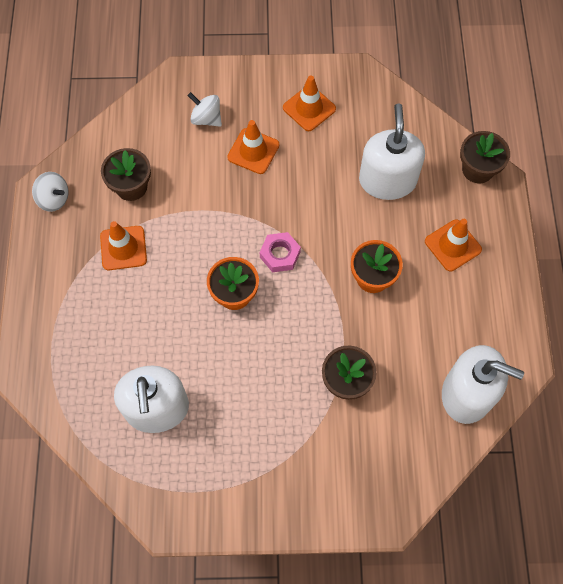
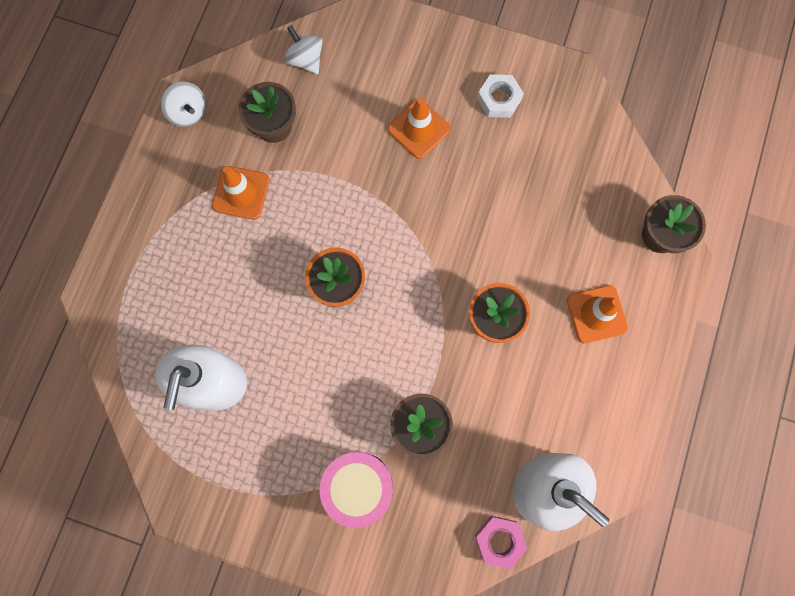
camera: 20 degrees right, 10 degrees up
(206, 118) = (382, 74): white spinning top -> white spinning top (306, 60)
(280, 254) = (403, 258): pink nut -> pink nut (499, 540)
(309, 108) = (499, 99): orange traffic cone -> white nut
(314, 449) = (358, 486): none -> pink drum
(387, 180) = (553, 213): white soap dispenser -> none

